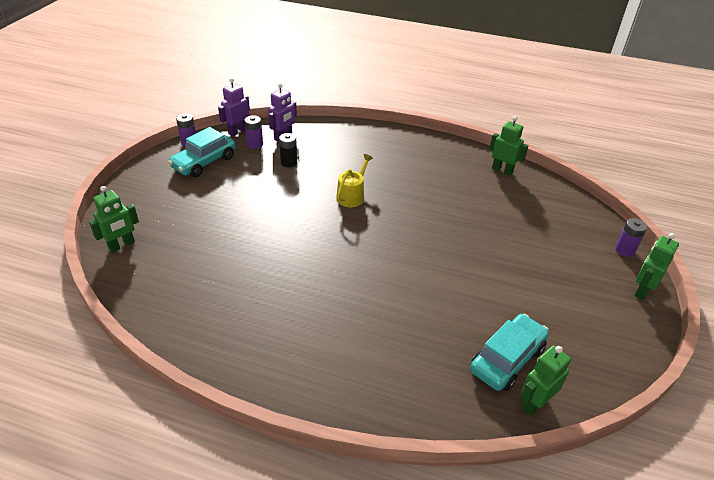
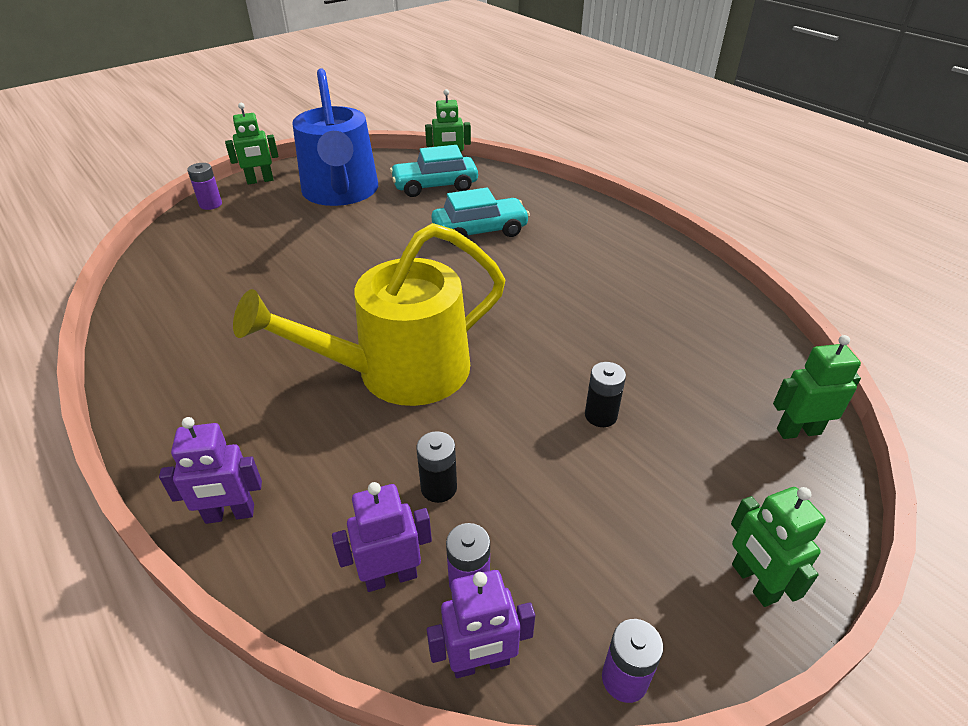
camera: 145 degrees left, 0 degrees up
(204, 162) = (609, 574): turquoise car -> turquoise car (480, 231)
(234, 214) = (600, 415): none -> black battery
(352, 196) = (400, 371): yellow watering can -> yellow watering can, size x2.31
(357, 131) = (230, 514): none -> purple robot
(502, 170) = (151, 322): green robot -> green robot (753, 582)
(566, 309) = (341, 192): none -> blue watering can

